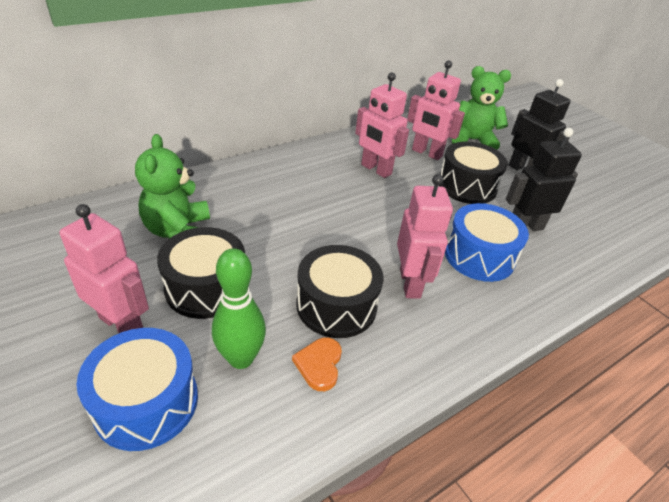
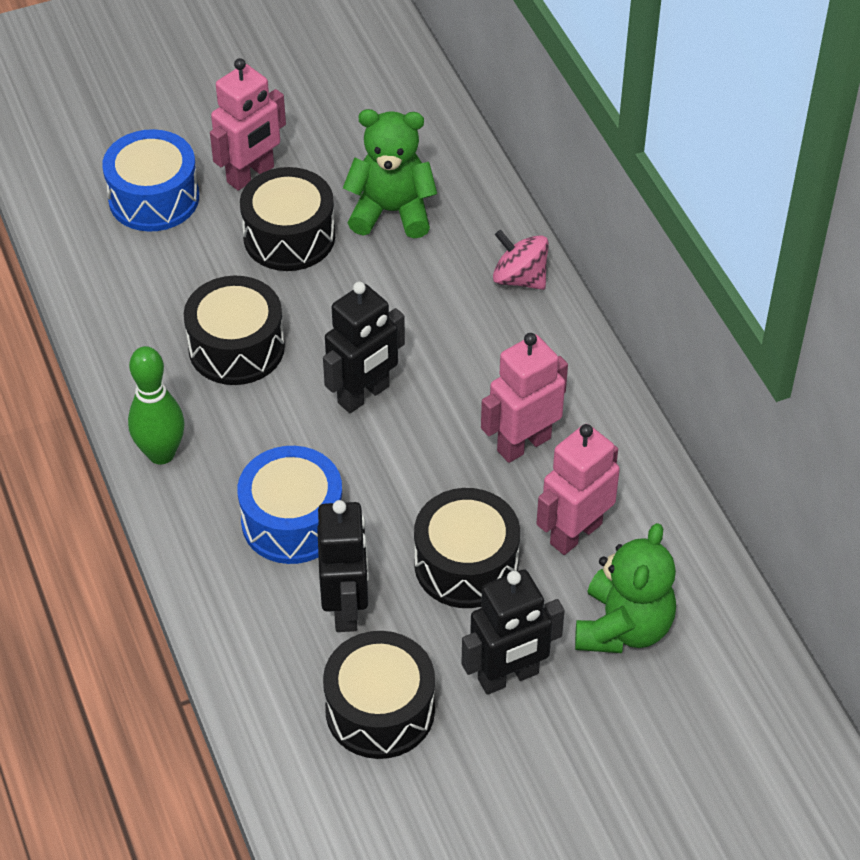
camera: 105 degrees right, 10 degrees up
(241, 358) = (184, 262): green bowling pin -> green bowling pin (161, 453)
(244, 173) = (520, 278): none -> pink spinning top
(319, 365) = (160, 321): orange heart -> none
(361, 232) = (364, 395): none -> black robot
(410, 283) = (256, 427): pink robot -> none
(576, 210) = (380, 710): none -> black drum

